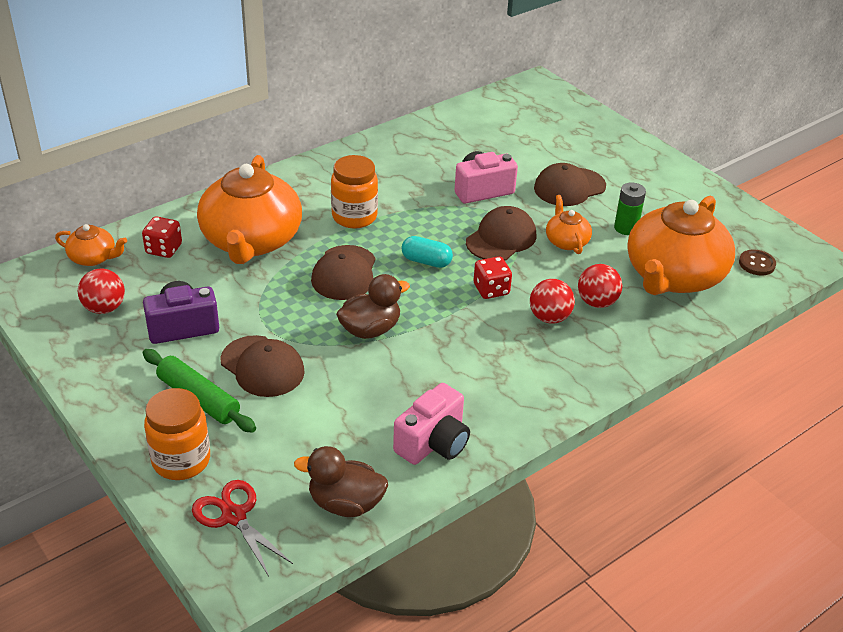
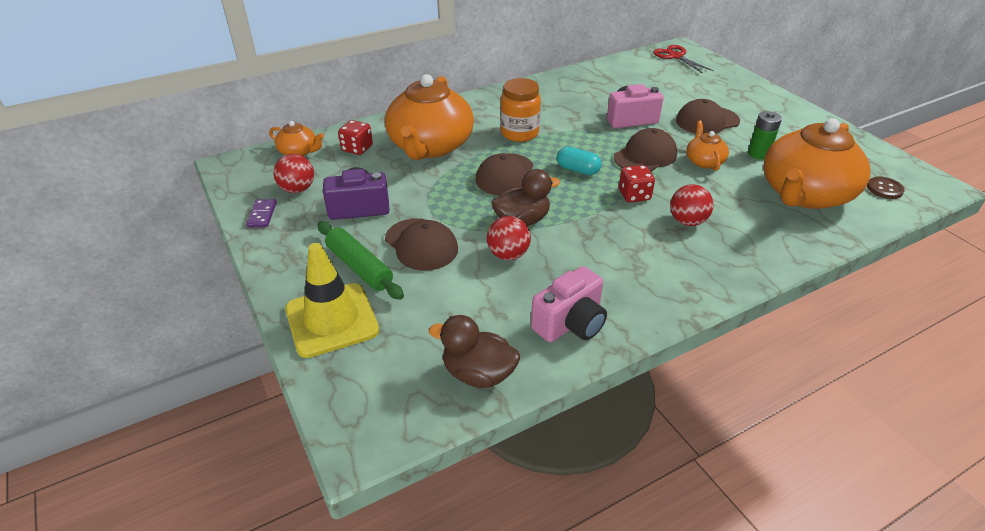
camera: 10 degrees right, 0 degrees up
(70, 343) = (262, 215): none -> purple domino
(181, 460) = (332, 320): orange jar -> yellow traffic cone
(233, 516) = (369, 376): red scissors -> red scissors (675, 56)
(597, 302) = (732, 211): red ball -> red ball (508, 255)

